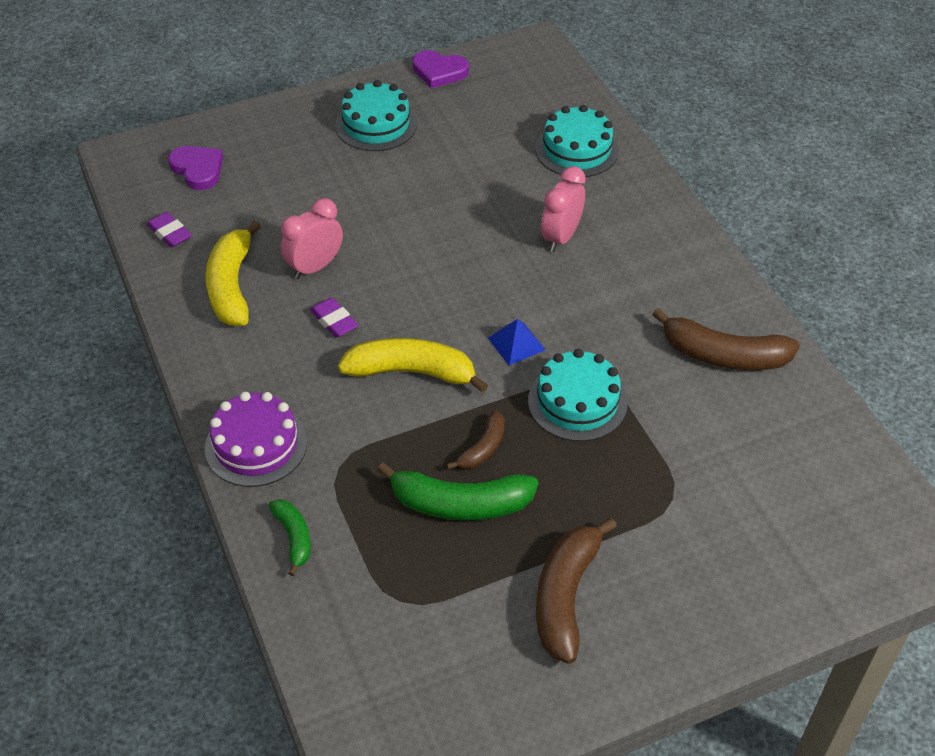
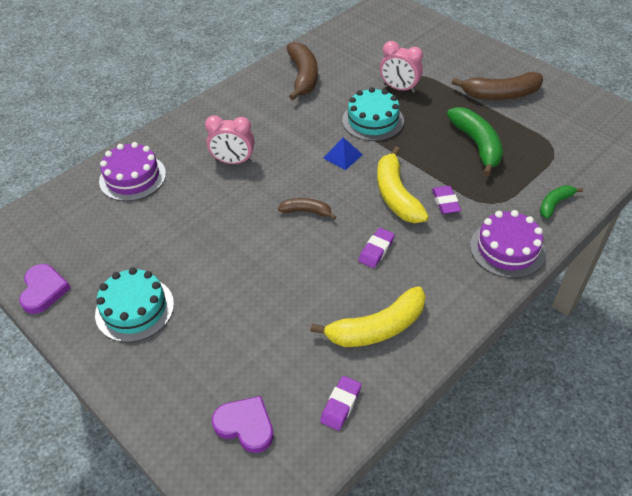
camera: 110 degrees left, 0 degrees up
(198, 169) = (245, 425): purple heart -> purple heart turned 90 degrees clockwise
(315, 267) = (328, 283): pink clock -> pink clock (399, 88)
(369, 417) = (445, 202): none -> purple eraser
(483, 448) = (432, 147): brown banana -> brown banana (306, 211)
(577, 149) = (132, 177): turquoise cake -> purple cake

